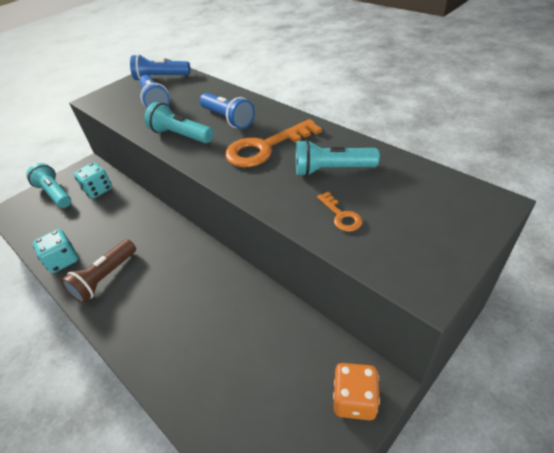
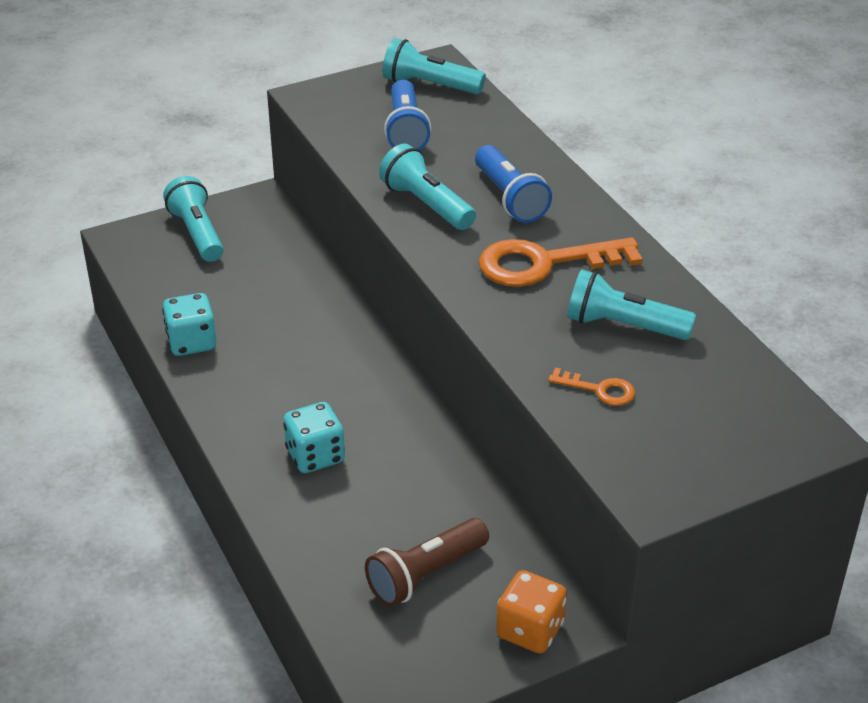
camera: 15 degrees right, 5 degrees down
(98, 190) = (267, 248): turquoise dice -> turquoise dice (315, 456)
(105, 278) = (248, 386): brown flashlight -> brown flashlight (425, 575)
(161, 78) = (429, 85): blue flashlight -> turquoise flashlight
(341, 215) = (599, 390): orange key -> orange key turned 60 degrees counterclockwise

